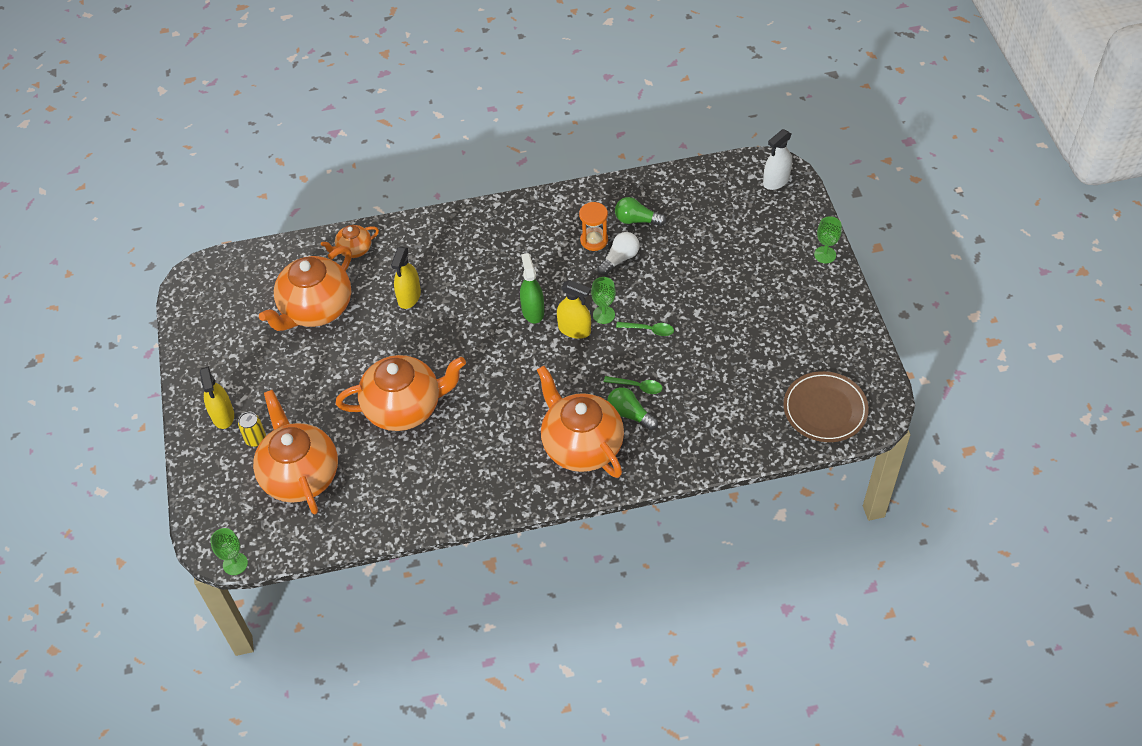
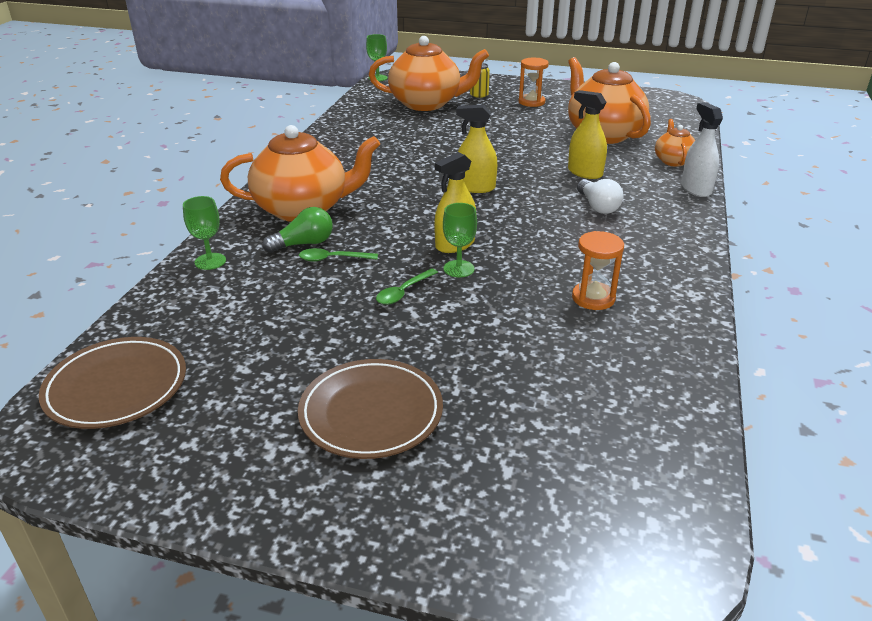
camera: 115 degrees right, 20 degrees down
(223, 415) = (514, 91): yellow spray bottle -> yellow spray bottle (475, 187)
(253, 388) = (531, 102): none -> orange hourglass
(404, 407) = (448, 146): orange teapot -> none
(533, 311) = (506, 228): green spray bottle -> none
(619, 259) = (543, 307): white light bulb -> white light bulb (597, 206)
(636, 220) = (611, 345): green light bulb -> none
(637, 386) = (333, 259): green spoon -> green spoon turned 45 degrees clockwise
(760, 292) = (371, 413): none -> brown plate
(776, 181) = (622, 557): white spray bottle -> white spray bottle (696, 189)
(825, 255) = (379, 536): green goblet -> green goblet (210, 261)

